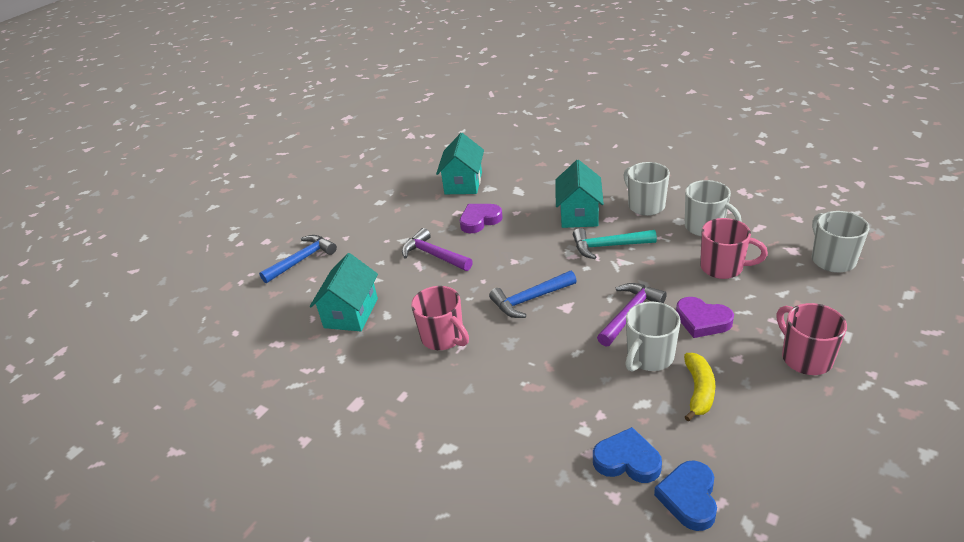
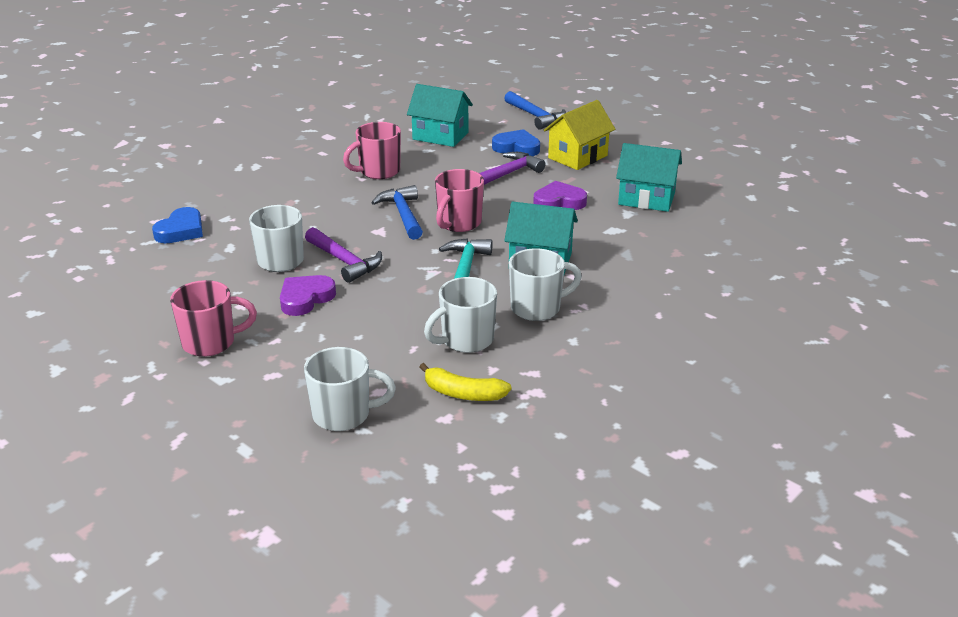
camera: 95 degrees right, 5 degrees down
(392, 223) = (577, 157): none -> yellow house
(480, 220) = (559, 202): purple heart -> purple heart turned 75 degrees counterclockwise
(689, 498) = (126, 248): blue heart -> blue heart (517, 147)
(699, 391) = (220, 276): yellow banana -> yellow banana (463, 394)
(723, 267) = (380, 332): pink mug -> pink mug (458, 223)

